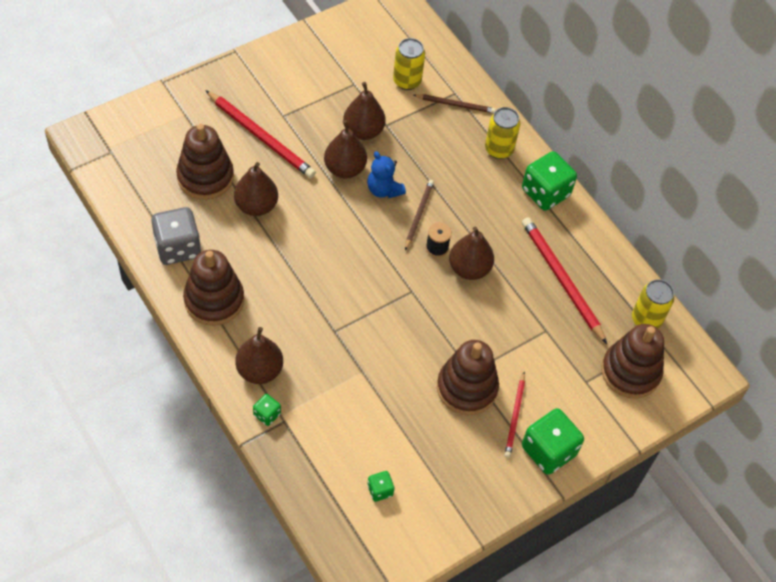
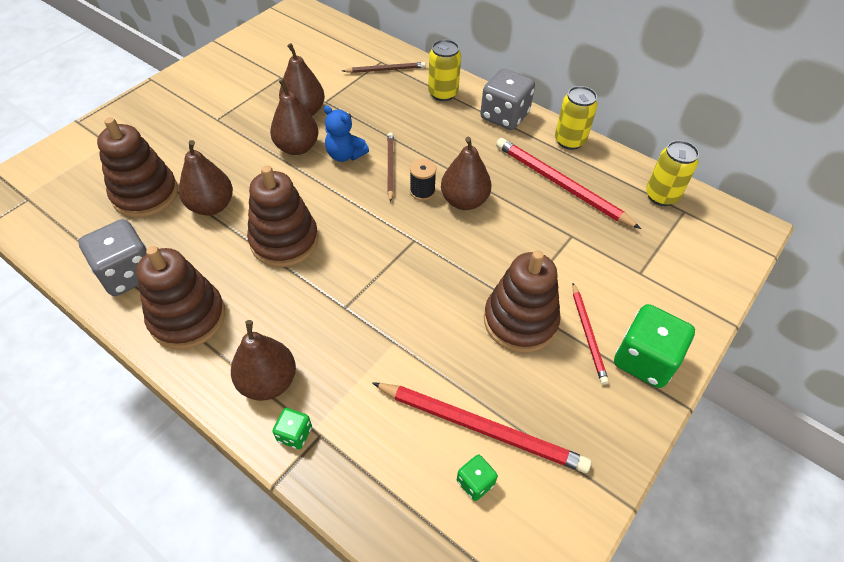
camera: 15 degrees left, 5 degrees down
(261, 137) = (198, 142): red pencil -> red pencil (481, 428)
(407, 81) = (331, 63): yellow can -> yellow can (569, 141)
(545, 192) = (504, 116): green dice -> grey dice
(630, 372) = (677, 249): brown stacking toy -> brown stacking toy (284, 241)

